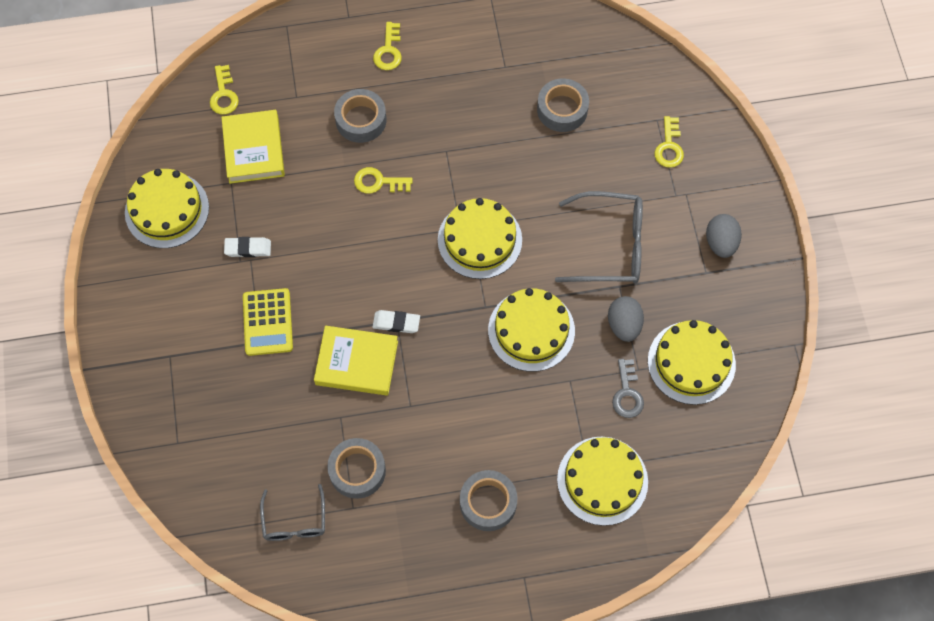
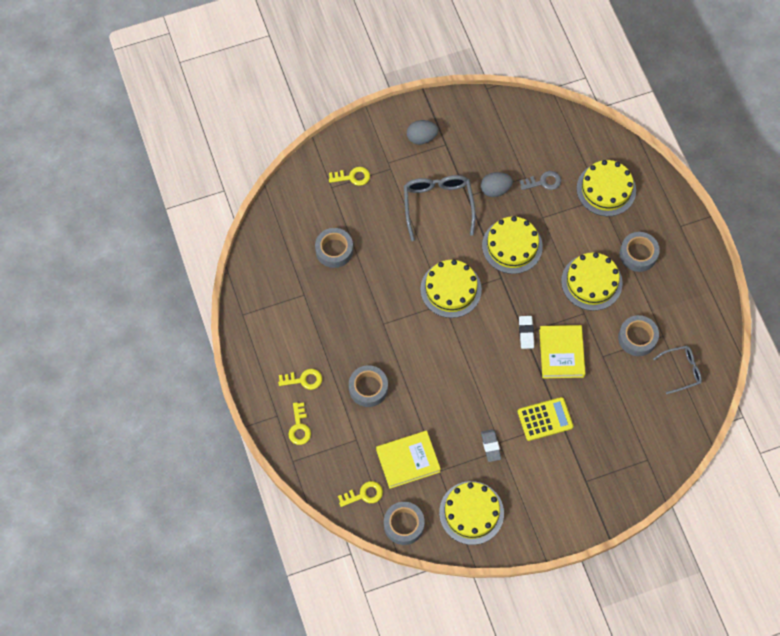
camera: 100 degrees left, 0 degrees up
(173, 132) = (404, 525): none -> grey tape
(248, 248) = (490, 446): white eraser -> grey eraser
(378, 182) = (418, 366): yellow key -> yellow key (299, 427)
(691, 362) = (513, 146): yellow cake -> yellow cake (591, 282)

